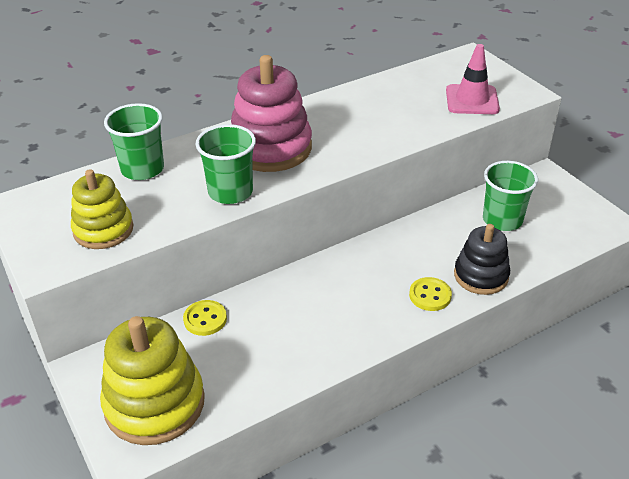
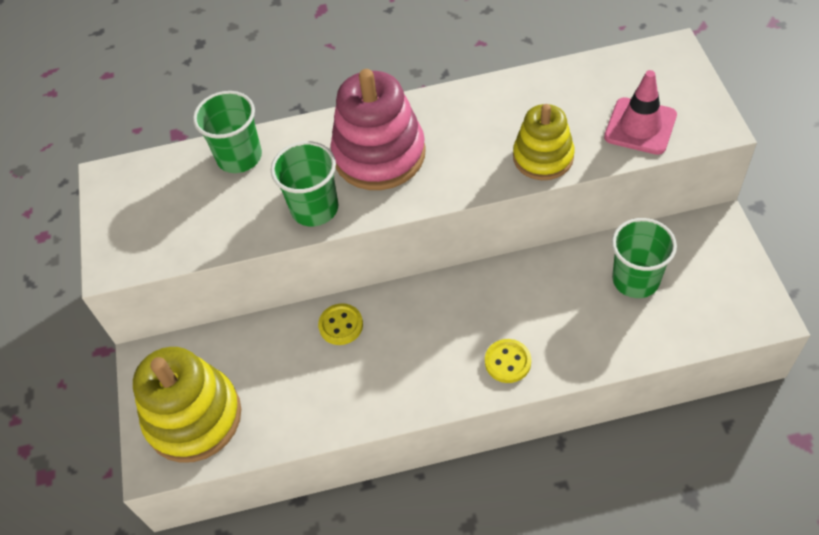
camera: 25 degrees right, 15 degrees up
(103, 230) = (176, 230): yellow stacking toy -> yellow stacking toy (543, 157)
(205, 319) = (271, 332): yellow button -> yellow button (341, 325)
(481, 276) = (575, 350): black stacking toy -> none

